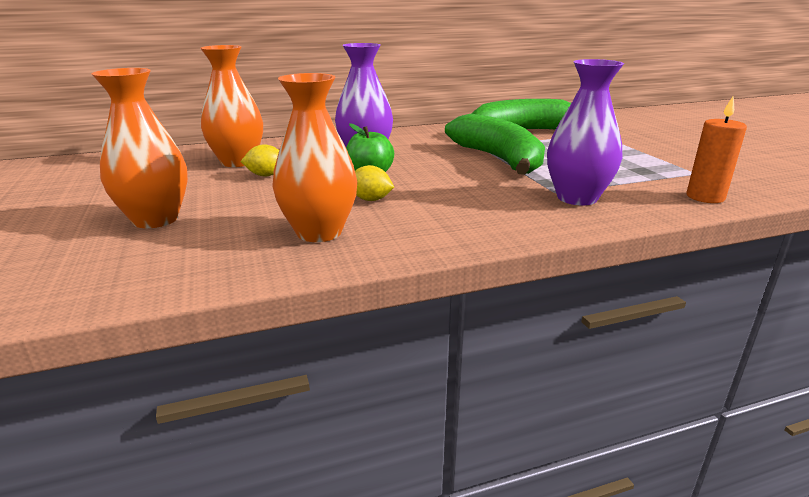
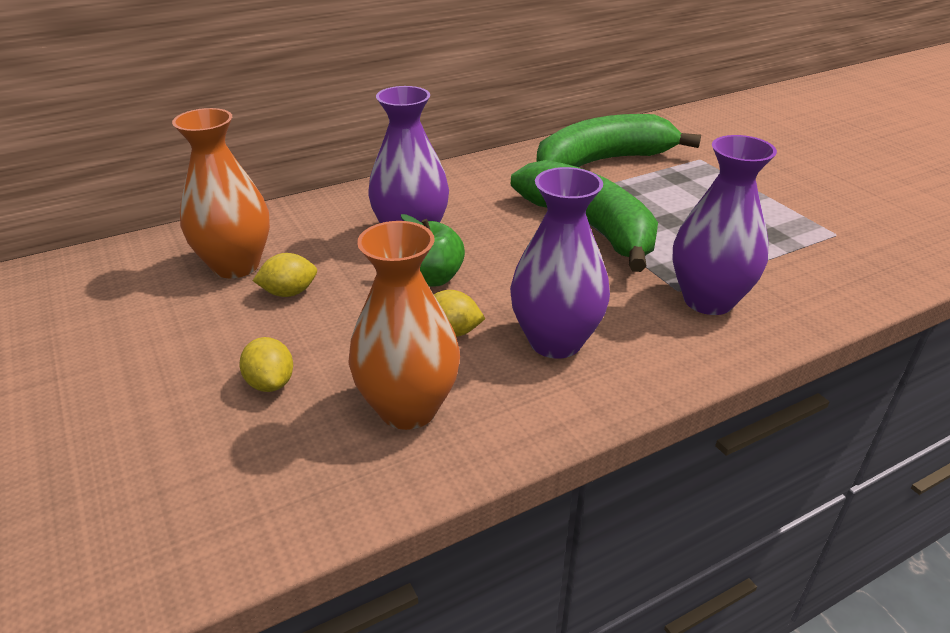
camera: 10 degrees left, 10 degrees up
(155, 219) = (173, 408): orange vase -> none
(228, 213) = (270, 383): none -> yellow lemon
(446, 209) = (555, 341): none -> purple vase
(705, 197) = (856, 283): orange candle -> none

